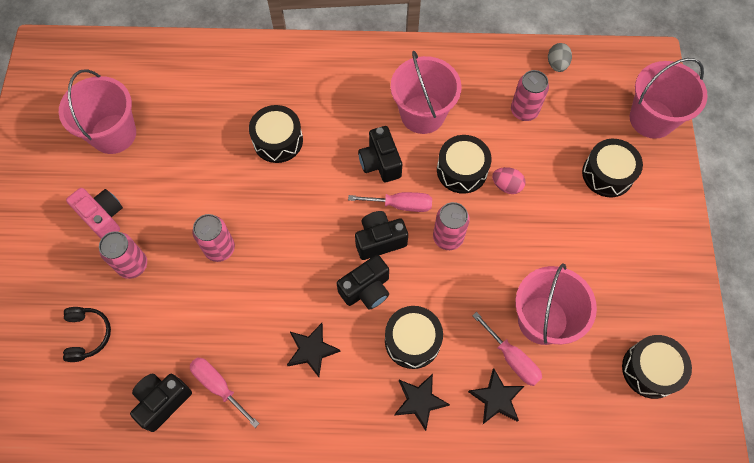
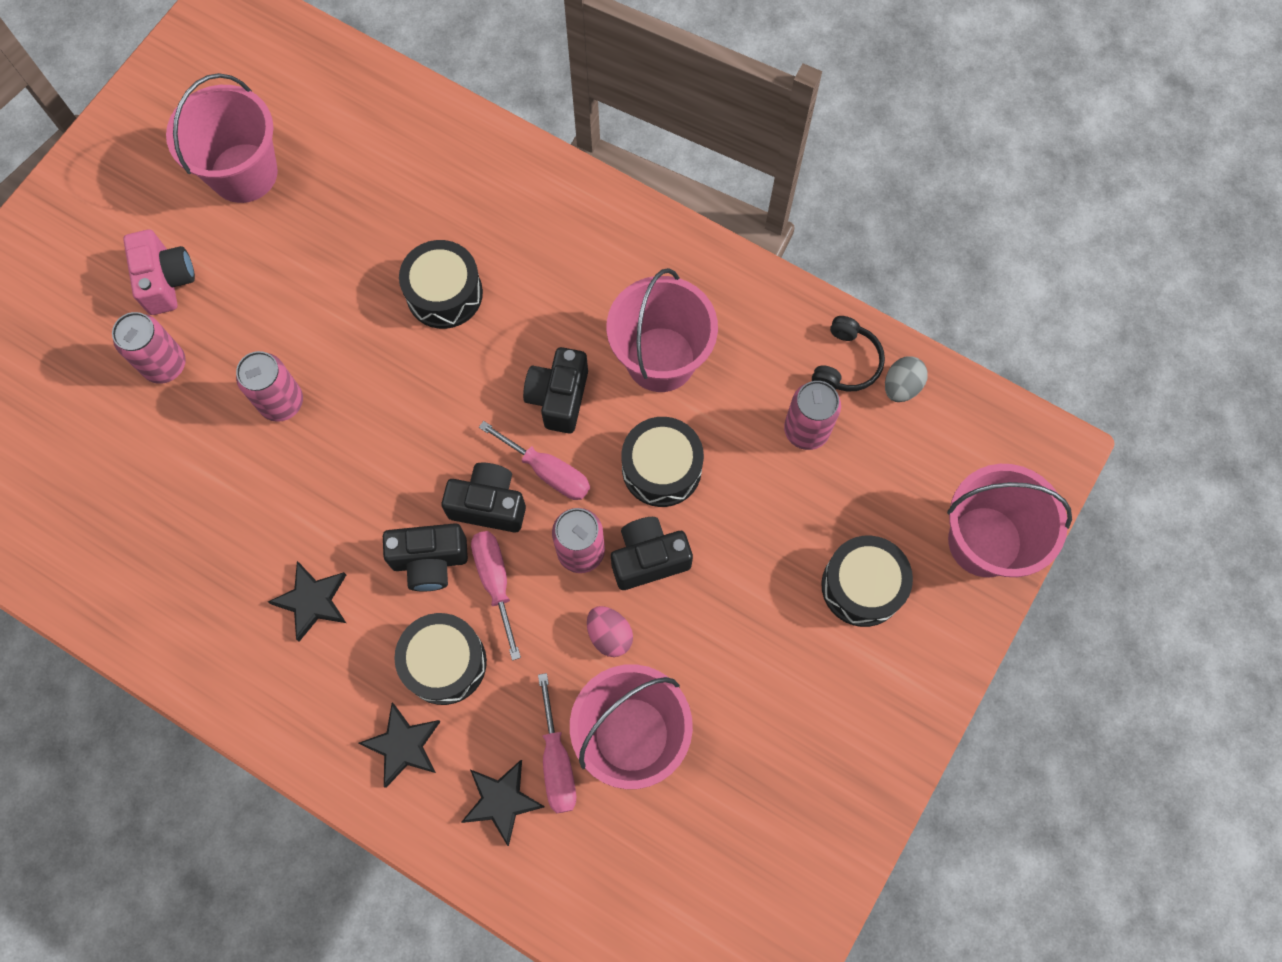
camera: 30 degrees right, 5 degrees up
(88, 335) = (62, 426): black headphones -> black headphones (846, 363)
(162, 401) = (98, 561): black camera -> black camera (648, 558)
(219, 386) = (174, 581): pink screwdriver -> pink screwdriver (495, 582)
(506, 186) = (708, 524): pink egg -> pink egg (609, 635)
(650, 370) = (730, 886): black drum -> none

